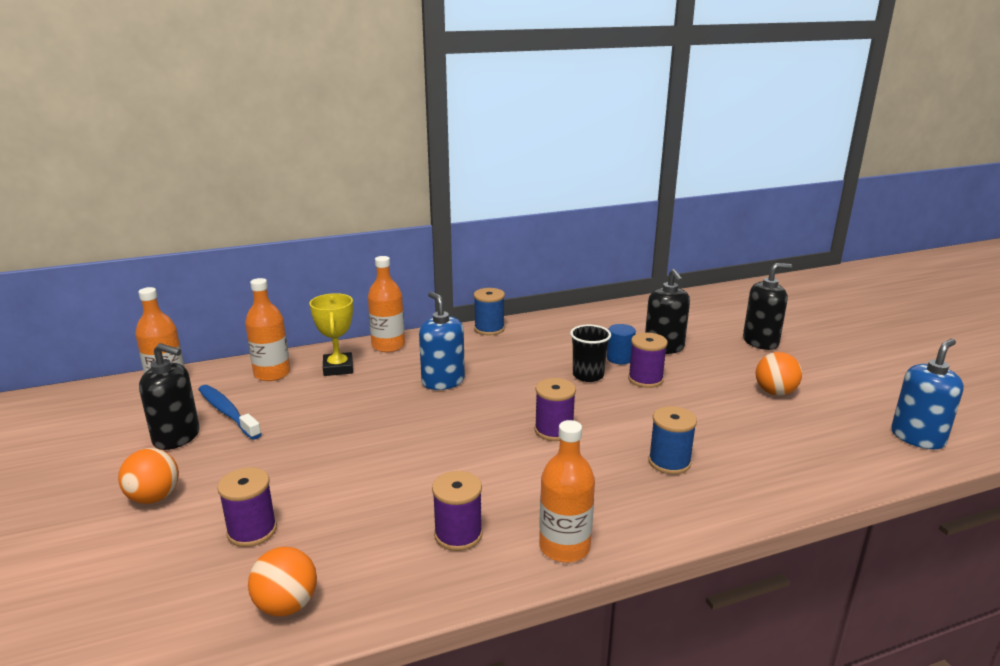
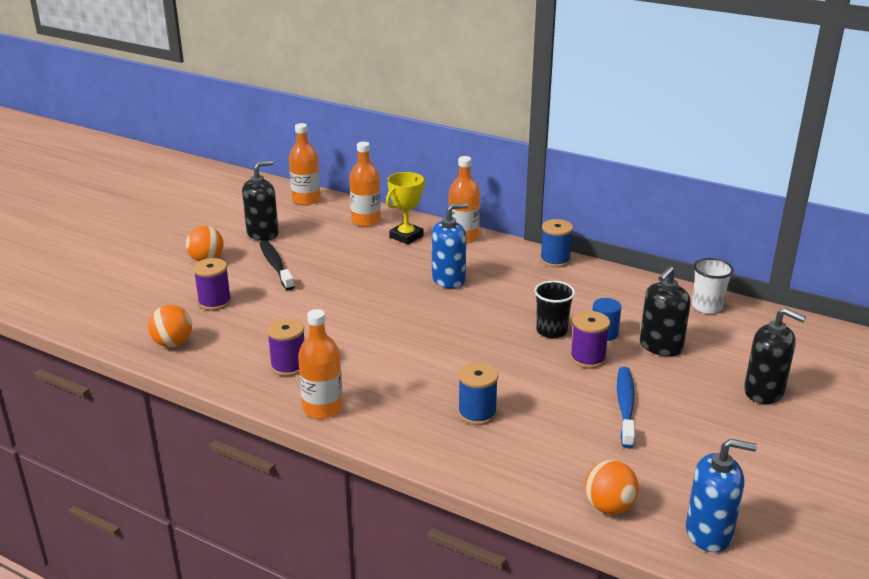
camera: 50 degrees right, 5 degrees up
(177, 437) = (263, 234): black soap dispenser -> black soap dispenser turned 105 degrees counterclockwise
(227, 412) = (305, 232): blue toothbrush -> blue toothbrush (625, 406)
(254, 457) = (275, 265): none -> black toothbrush
(443, 381) = (448, 279): blue soap dispenser -> blue soap dispenser turned 45 degrees clockwise
(554, 430) = (450, 349): purple spool -> none
(634, 311) = (707, 306): none -> white cup
(775, 392) = (671, 429): orange ball -> orange ball (609, 506)

